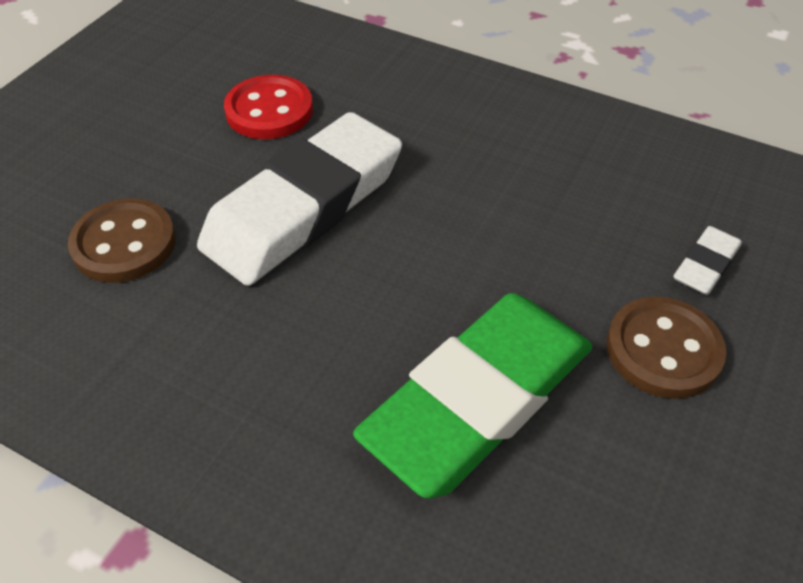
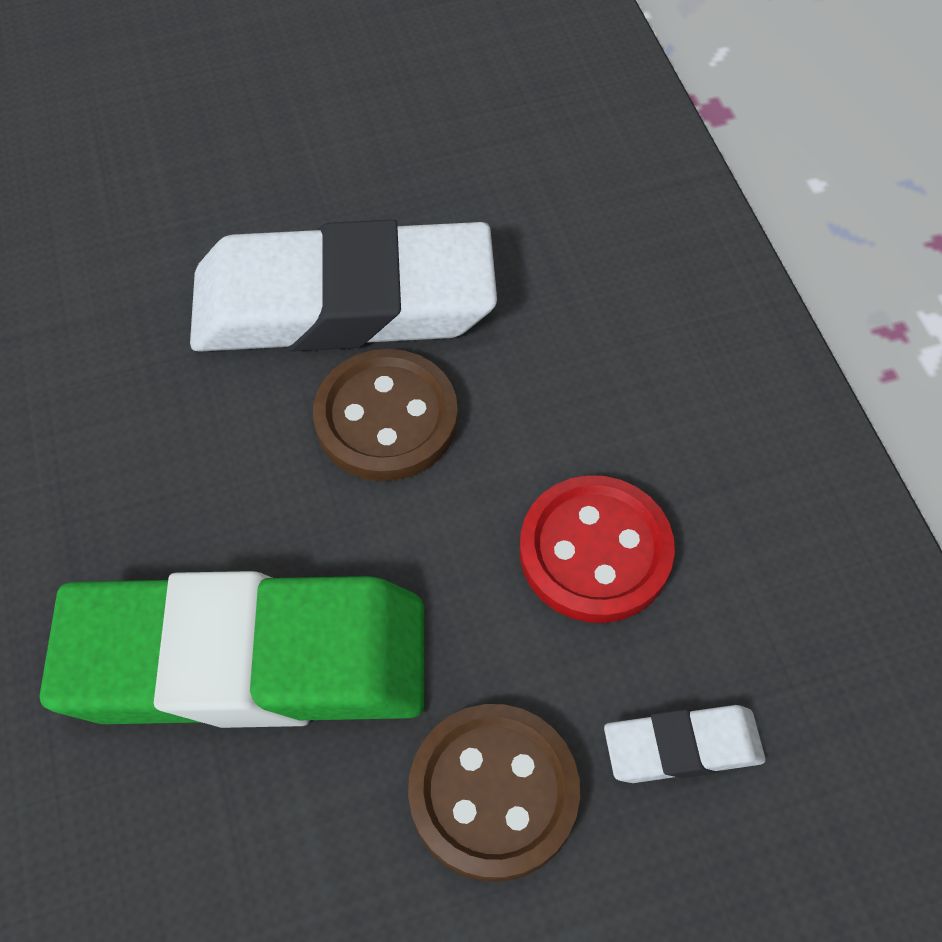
camera: 45 degrees right, 10 degrees up
(124, 244) = (146, 214): brown button -> brown button (386, 418)
(269, 110) = (445, 156): red button -> red button (595, 551)

